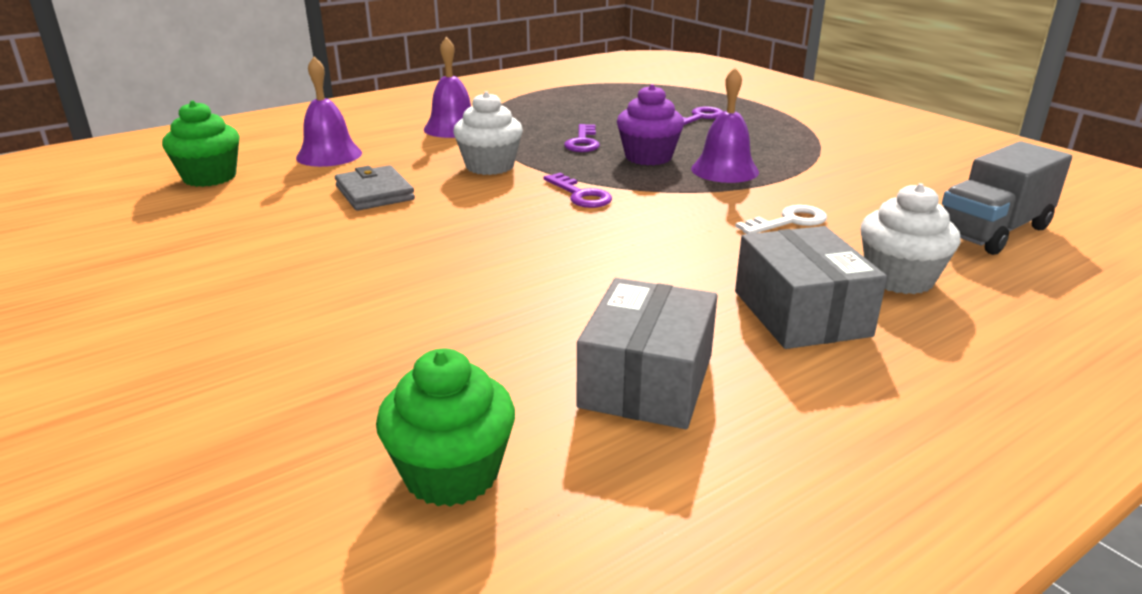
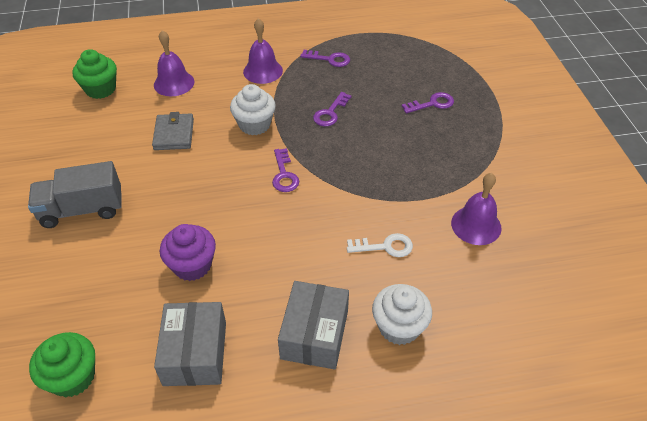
camera: 25 degrees right, 20 degrees up
(533, 108) = (329, 59): none -> purple key
(646, 380) = (195, 353): grey box -> grey box turned 45 degrees counterclockwise
(648, 157) = (358, 144): purple cupcake -> purple cupcake (192, 265)
(724, 170) = (394, 176): purple bell -> purple bell (476, 225)
(992, 231) = (507, 305): grey truck -> grey truck (82, 209)

